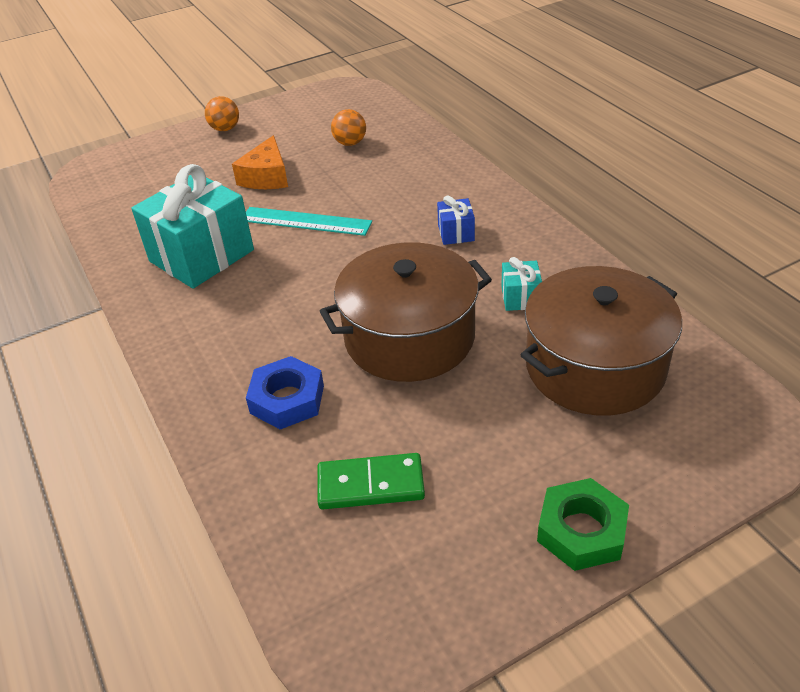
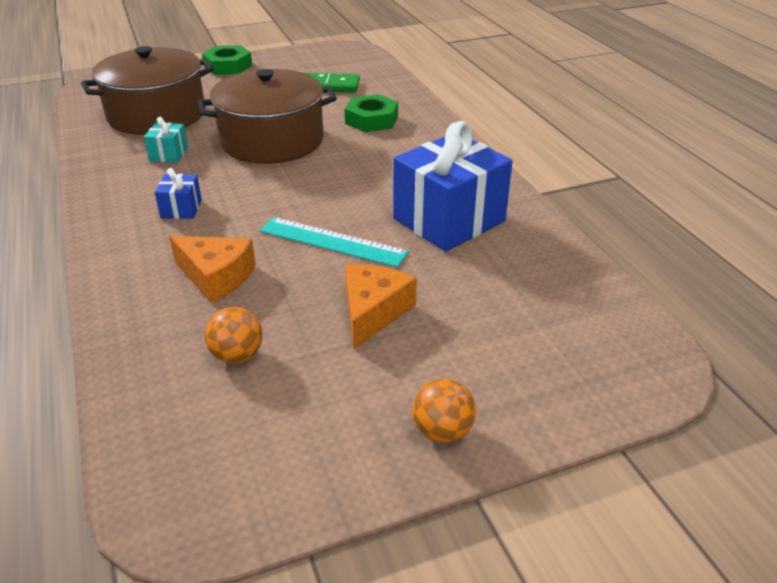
camera: 175 degrees left, 5 degrees down
(201, 256) = (449, 220): turquoise gift -> blue gift
(287, 399) = (371, 120): blue nut -> green nut
(389, 183) = (216, 276): none -> orange cheese

